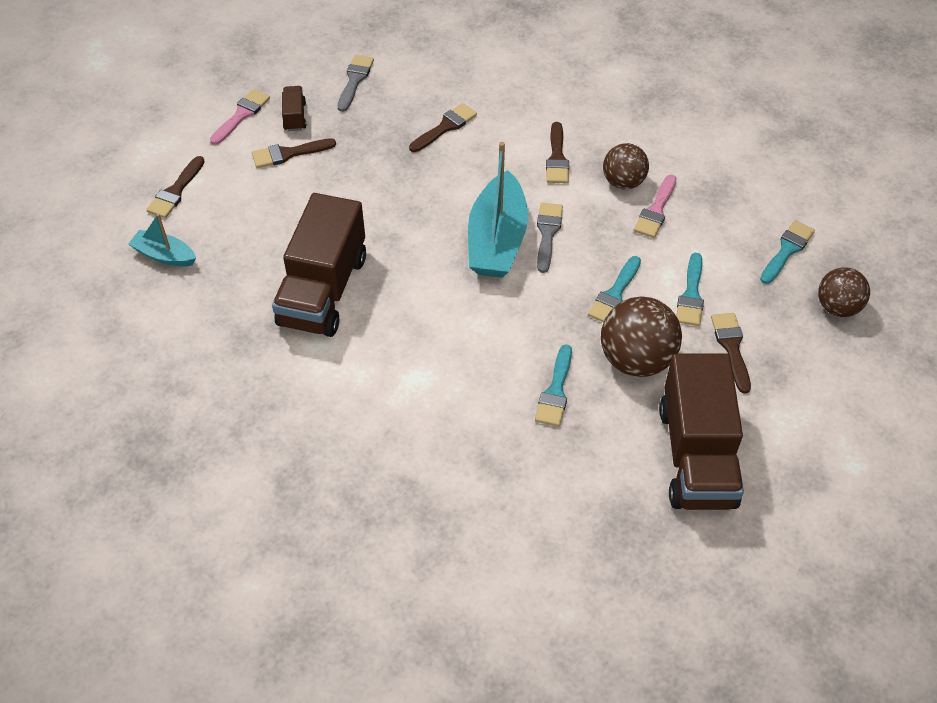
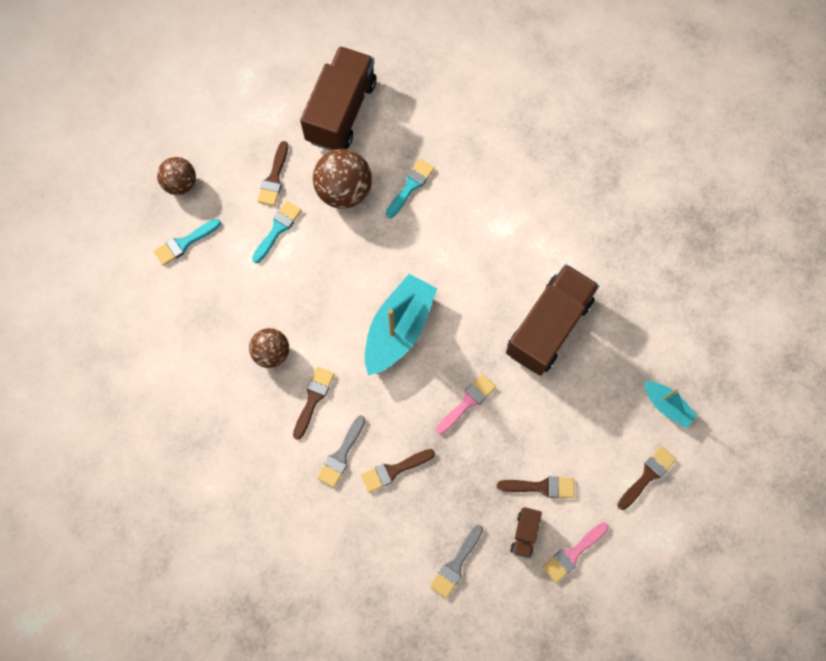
camera: 160 degrees left, 20 degrees up
(547, 233) = (356, 322): grey brush -> grey brush (341, 454)
(614, 294) = (332, 249): turquoise brush -> none
(656, 210) = (261, 315): pink brush -> pink brush (467, 402)

